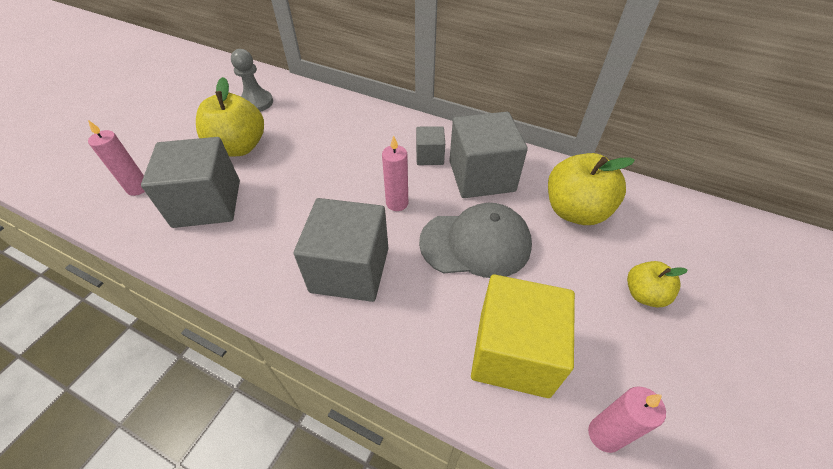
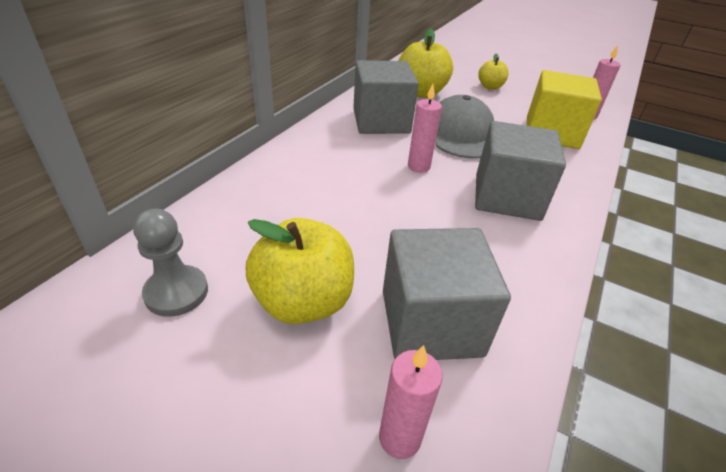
camera: 90 degrees left, 10 degrees down
(429, 156) = (349, 143): grey cube -> none

